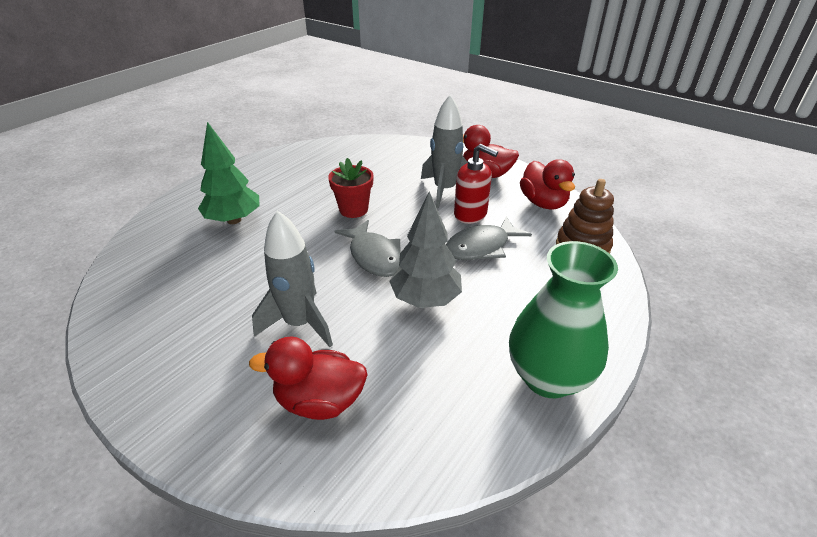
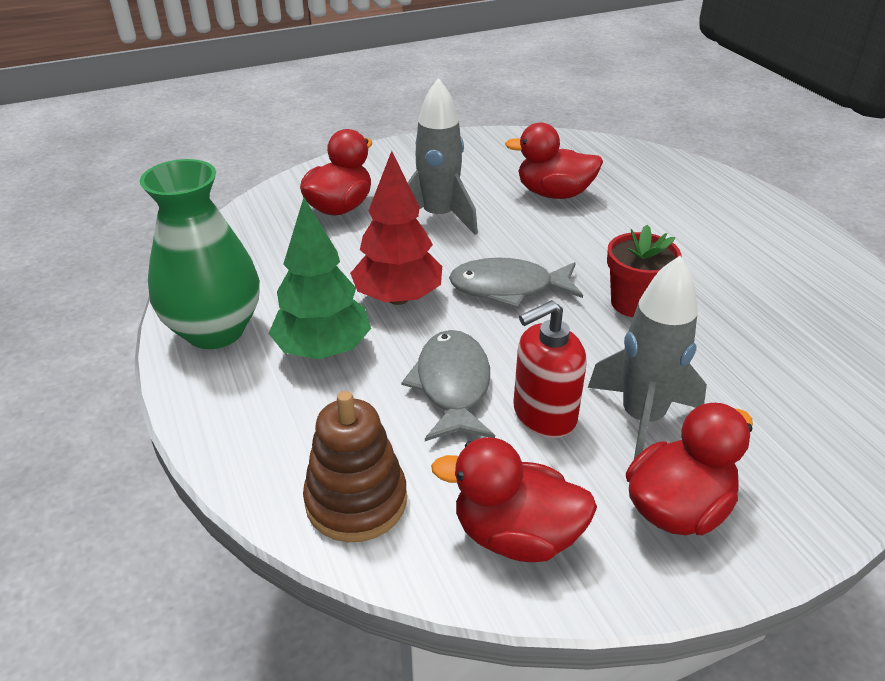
camera: 120 degrees right, 0 degrees up
(226, 273) = (554, 194): none -> red duck
(234, 220) = (663, 212): green tree -> green tree (323, 350)
(425, 299) = (398, 298): grey tree -> red tree

